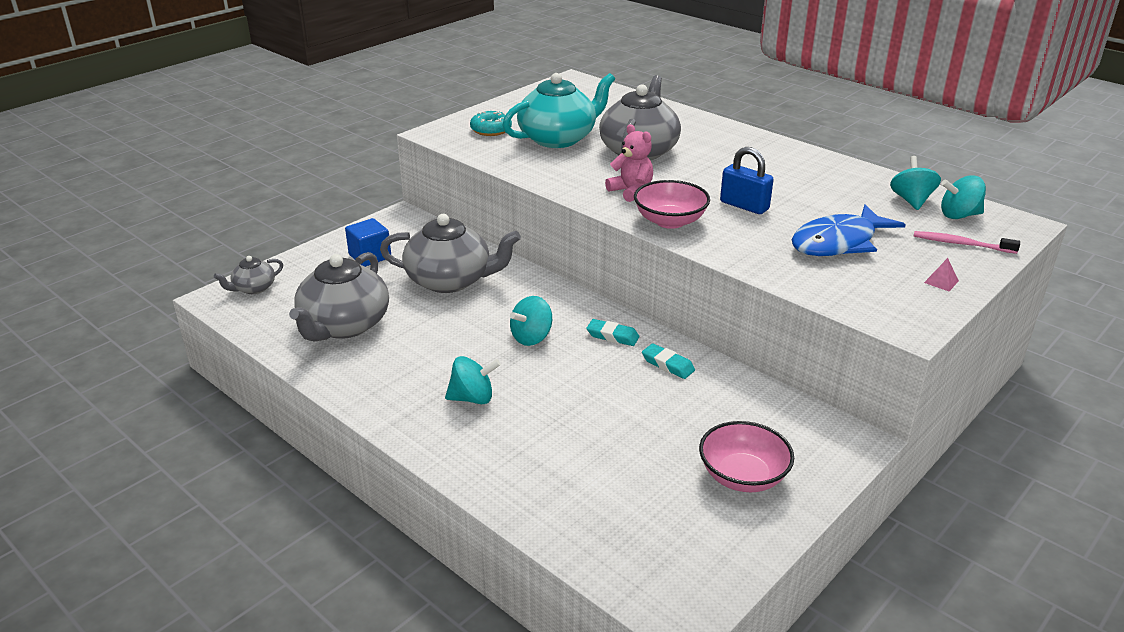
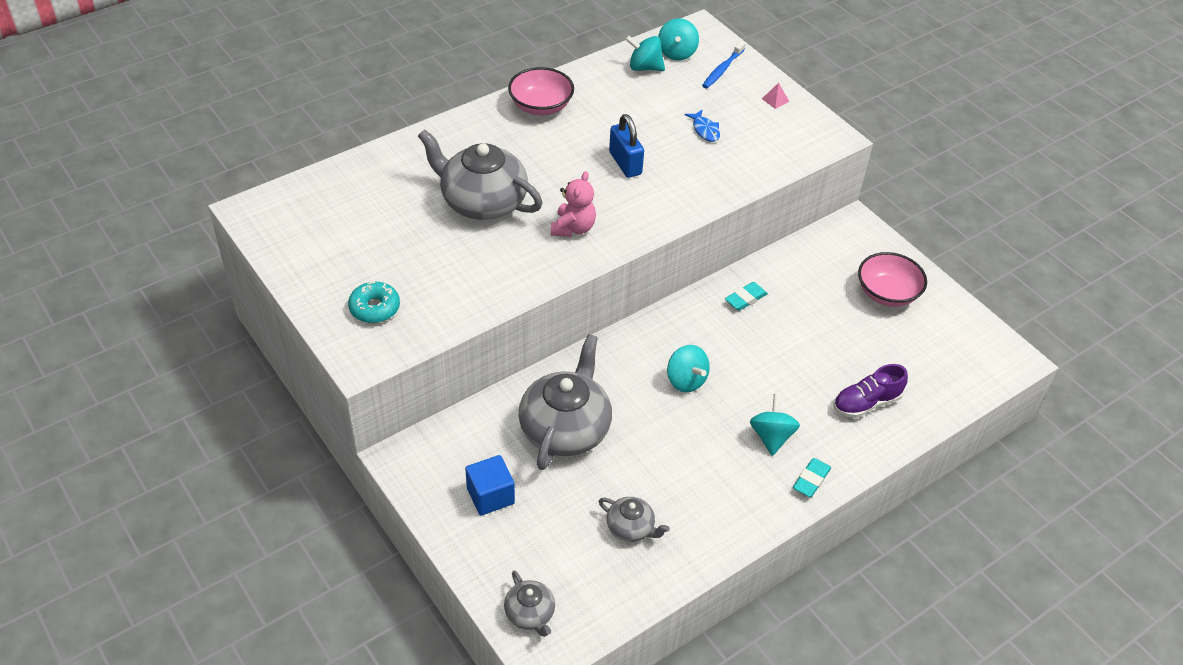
camera: 80 degrees left, 15 degrees up
(344, 325) = (631, 527): grey teapot -> grey teapot, size x0.49
(544, 466) = (866, 403): none -> purple shoe
(558, 138) = (424, 256): turquoise teapot -> none
(612, 336) = (696, 324): turquoise eraser -> turquoise eraser (811, 480)
(631, 191) = (573, 228): pink teddy bear -> pink teddy bear turned 135 degrees clockwise
(670, 221) = (641, 217): pink bowl -> pink bowl (541, 106)
(744, 206) = (625, 163): blue padlock -> blue padlock turned 75 degrees counterclockwise
(838, 242) = (705, 130): blue fish -> blue fish, size x0.45
(961, 244) = (722, 69): pink toothbrush -> blue toothbrush

